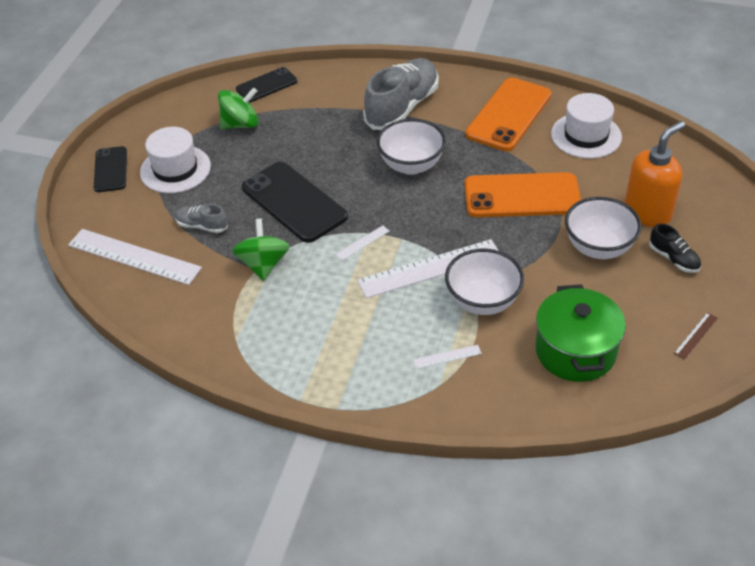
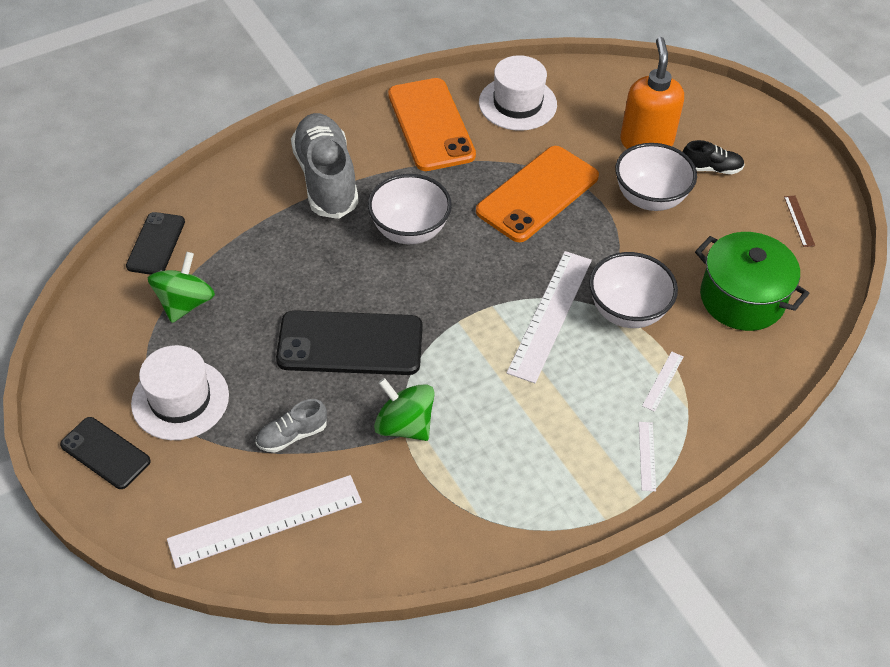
camera: 50 degrees left, 5 degrees up
(362, 243) = (464, 335): white ruler -> white ruler (647, 456)

